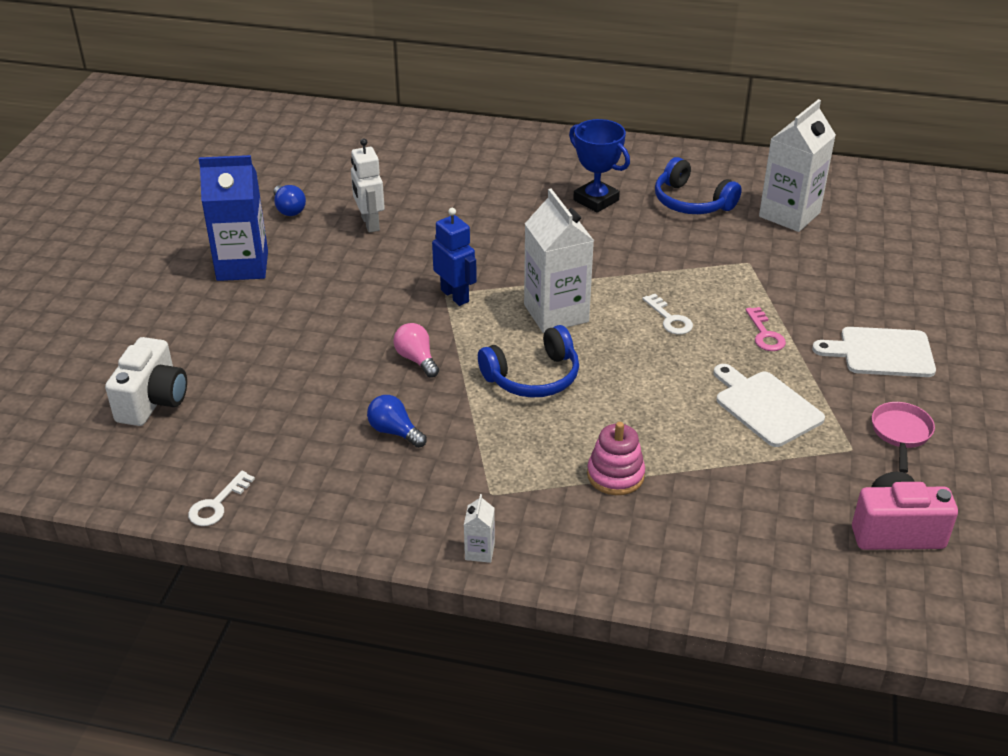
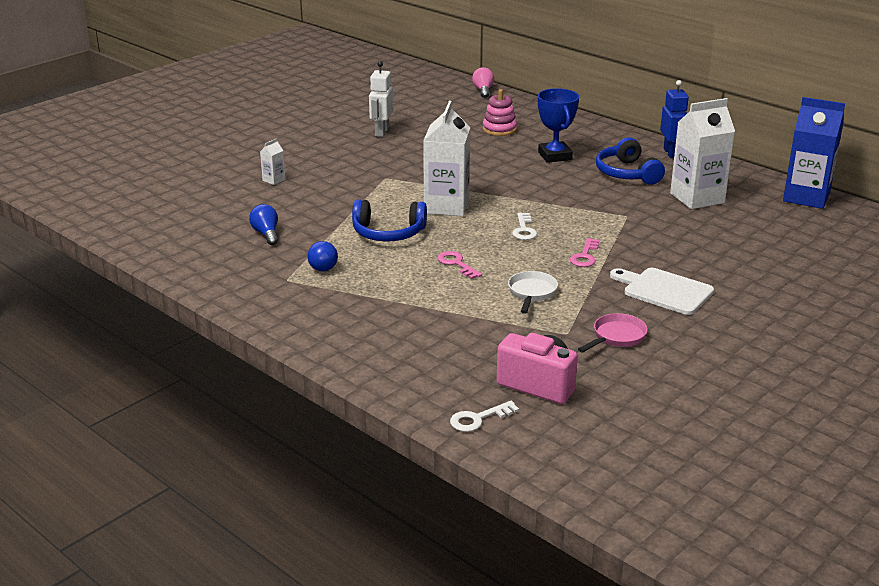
camera: 30 degrees right, 10 degrees down
(153, 401) = (147, 181): white camera -> none
(217, 504) = (125, 236): white key -> white key (478, 419)
(242, 266) = (276, 133): blue carton -> blue carton (806, 197)
(289, 209) = (339, 113): blue light bulb -> blue light bulb (324, 265)
(416, 359) = (324, 204): pink light bulb -> pink light bulb (483, 91)
(455, 296) = (390, 180): blue robot -> blue robot (671, 153)
(479, 551) = (244, 303): white carton -> white carton (274, 180)
(615, 475) = (378, 295): pink stacking toy -> pink stacking toy (499, 129)
(651, 395) = (456, 264): none -> pink key
(765, 406) = (532, 293): white cutting board -> white pan

